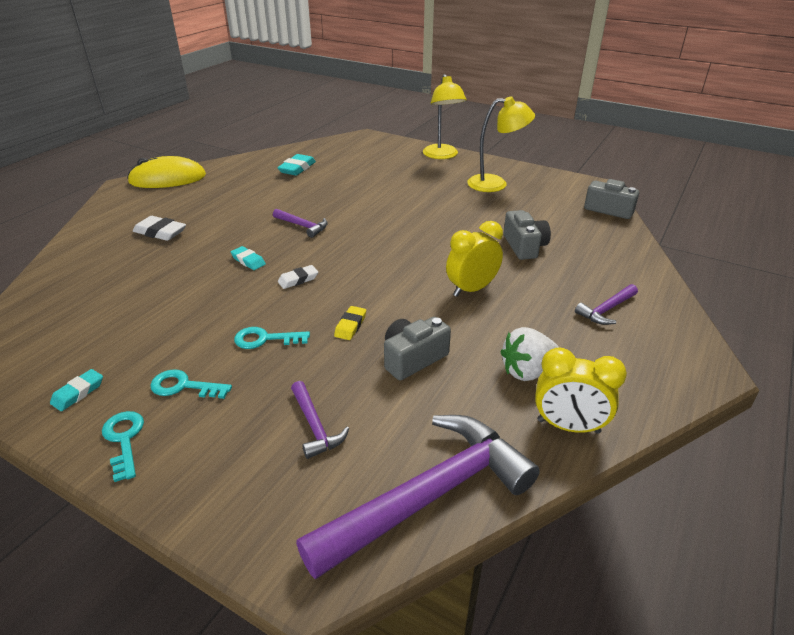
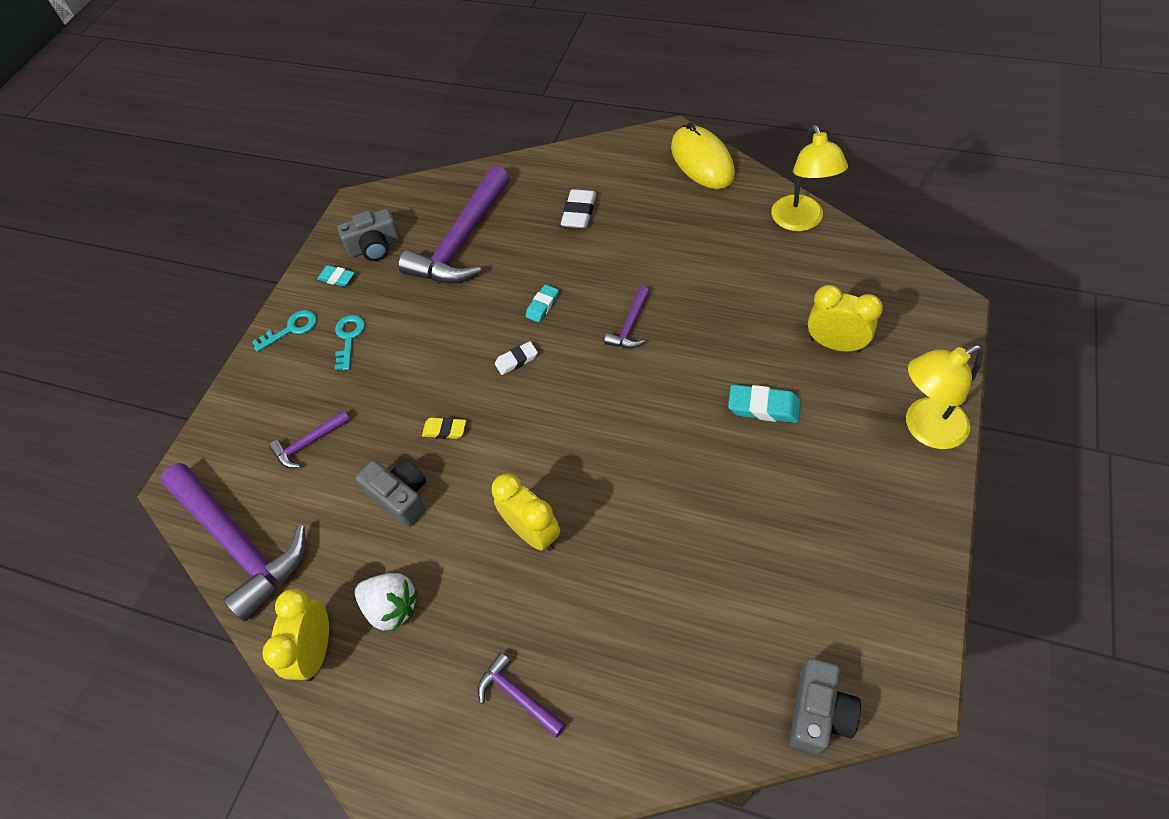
camera: 85 degrees right, 20 degrees up
(123, 296) = (462, 241): none -> purple hammer
(265, 339) = (415, 369): turquoise key -> none
(297, 168) = (787, 266): turquoise eraser -> turquoise eraser (763, 407)
(298, 280) = (516, 360): white eraser -> white eraser turned 75 degrees counterclockwise
(370, 166) = (835, 344): none -> yellow clock
(495, 184) = (846, 524): yellow lamp -> yellow lamp (800, 221)
(524, 246) = (653, 584): grey camera -> grey camera (375, 247)
(527, 371) = (392, 607): white strawberry -> white strawberry turned 150 degrees clockwise

